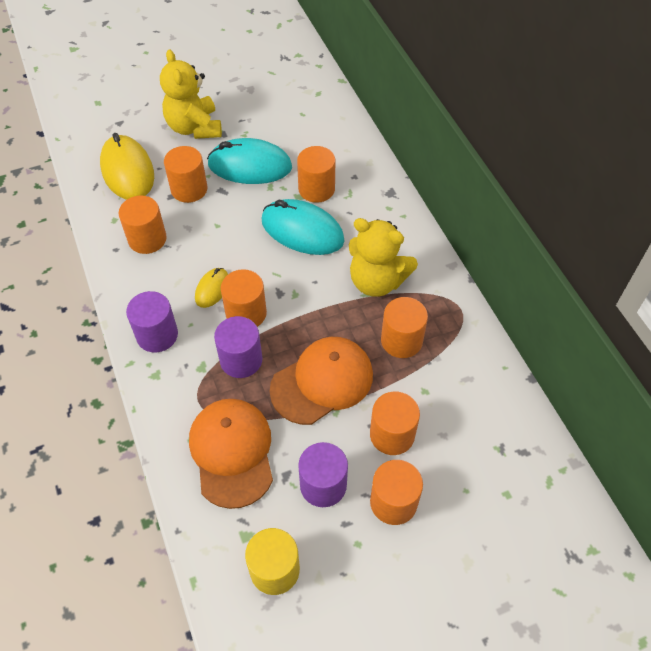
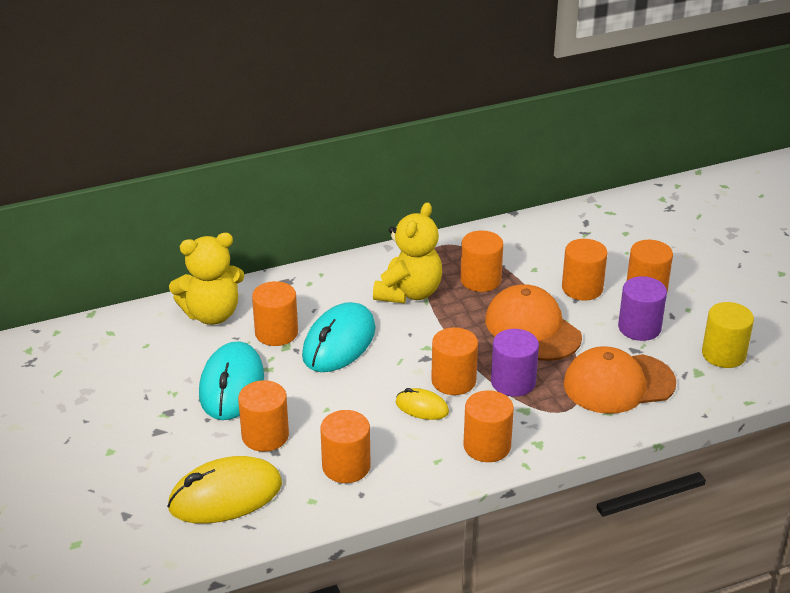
camera: 90 degrees left, 20 degrees down
(157, 335) = (487, 446): purple cylinder -> orange cylinder
(194, 127) = (152, 438): yellow teddy bear -> yellow teddy bear (212, 314)

